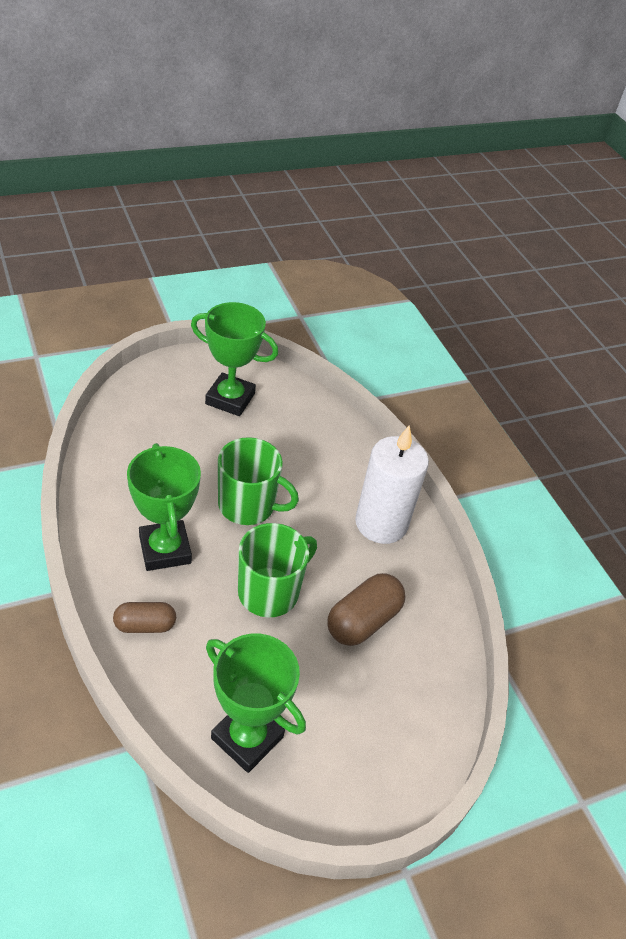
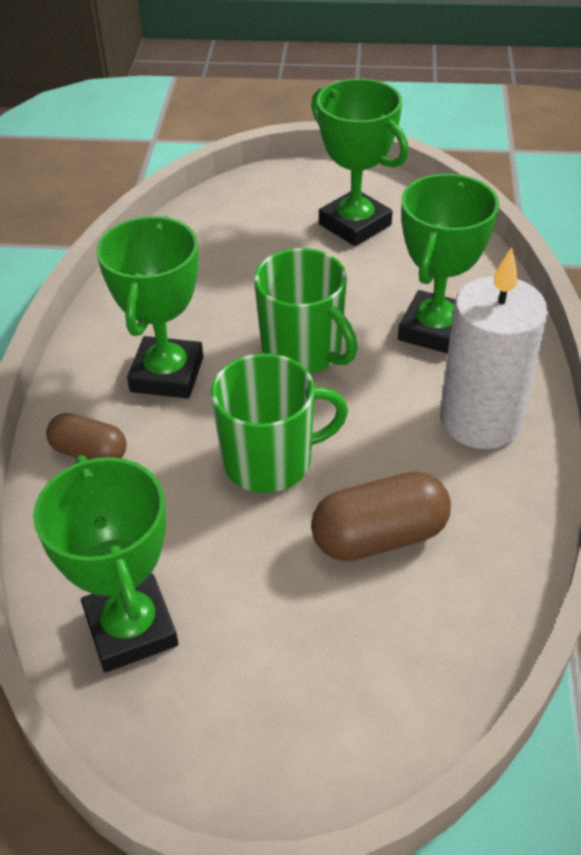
camera: 35 degrees right, 0 degrees up
(322, 467) = (435, 329): none -> green trophy

